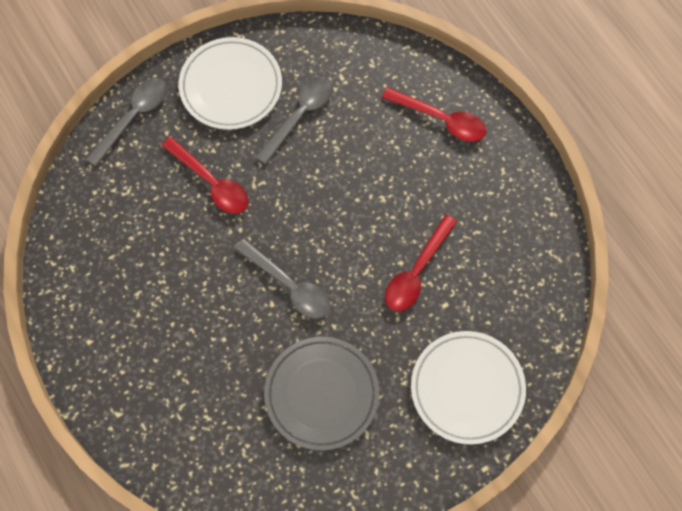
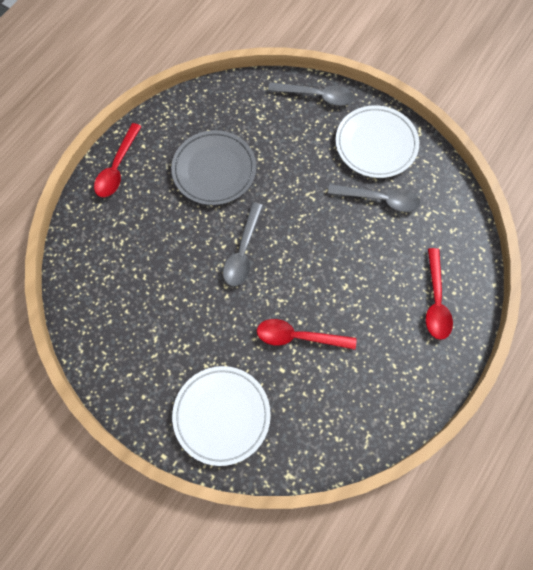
camera: 65 degrees right, 0 degrees up
(211, 183) = (294, 166): red spoon -> red spoon (117, 168)
(322, 394) = (171, 310): grey plate -> grey plate (214, 170)

